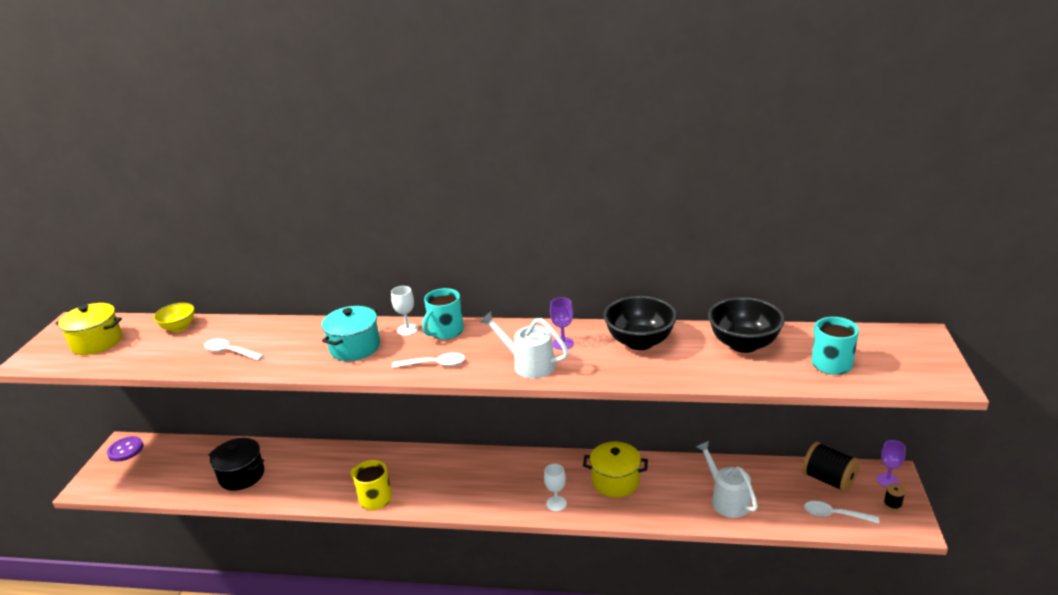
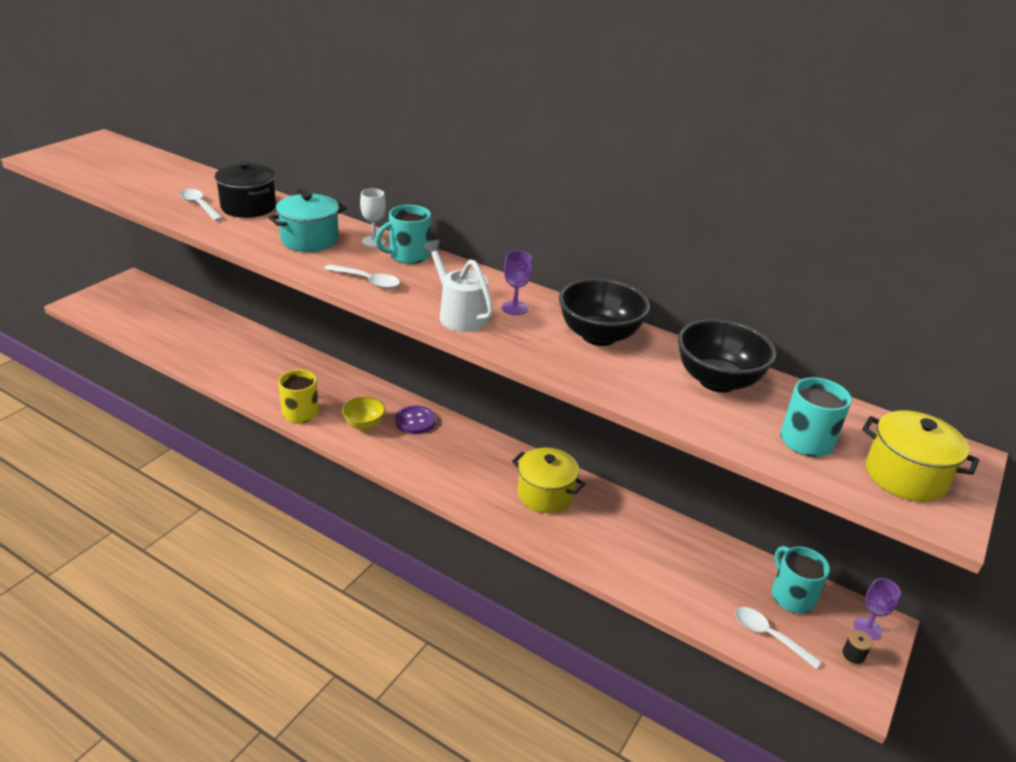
camera: 20 degrees right, 5 degrees up
(97, 342) = (104, 161): yellow pot -> yellow pot (905, 476)
(125, 450) = (130, 286): purple button -> purple button (415, 421)
(179, 327) = (179, 171): yellow bowl -> yellow bowl (364, 424)
(242, 475) = (204, 344): black pot -> black pot (248, 207)
(556, 503) = (467, 490): white goblet -> none
(726, 499) = (653, 564): white watering can -> none
(828, 480) = (792, 596): black spool -> turquoise mug

